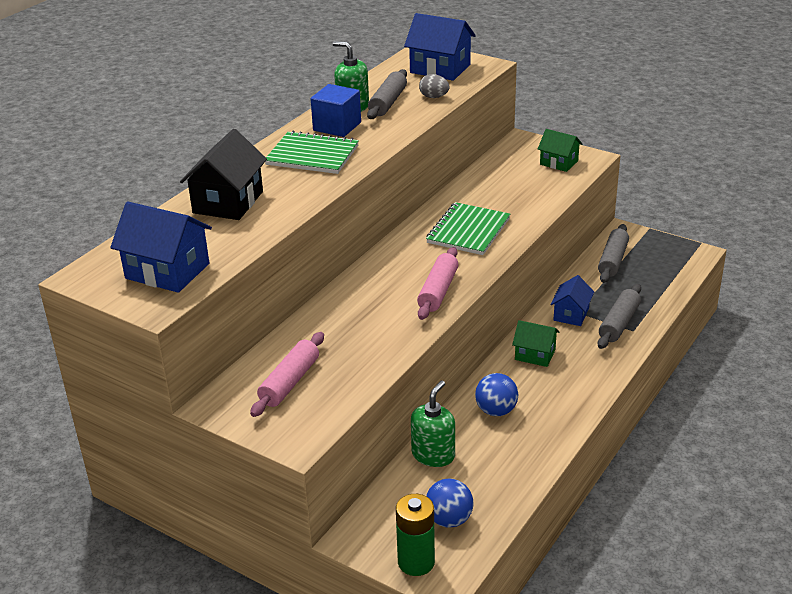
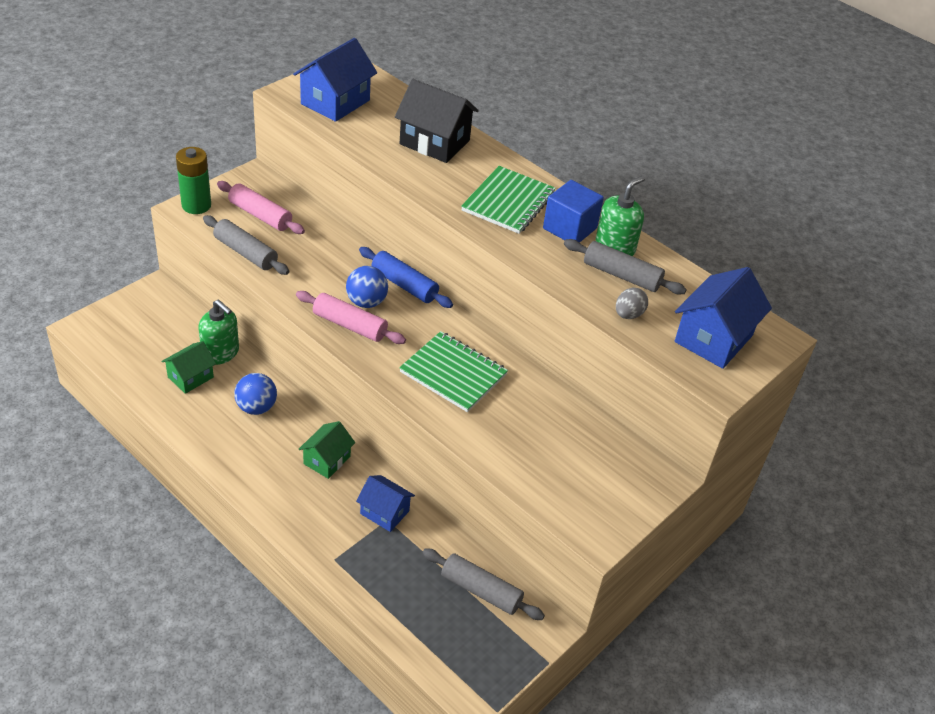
camera: 95 degrees right, 10 degrees up
(365, 272) = (404, 285): none -> blue rolling pin
(416, 562) = (110, 317): green battery -> green battery (196, 205)
(449, 519) = (141, 345): blue ball -> blue ball (366, 302)
(559, 163) = (592, 498): green house -> green house (190, 377)
(619, 323) = (351, 550): grey rolling pin -> grey rolling pin (245, 253)

